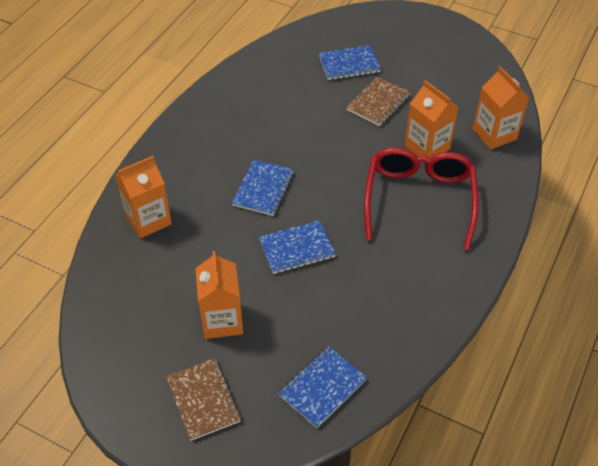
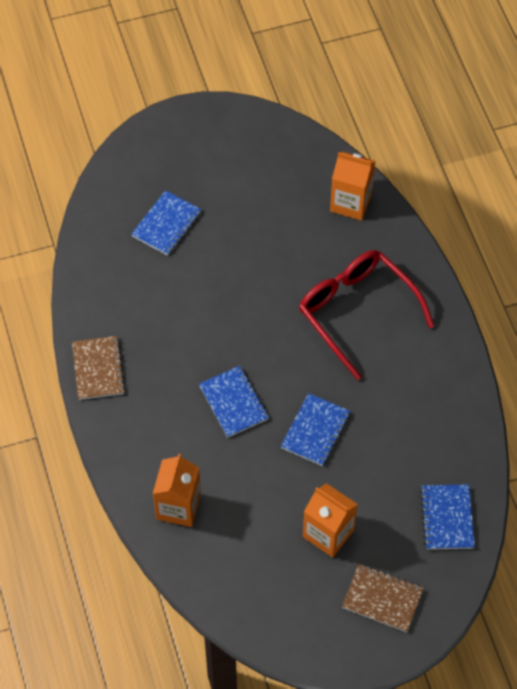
camera: 45 degrees left, 10 degrees up
(378, 103) = (232, 245): brown notebook -> brown notebook (98, 369)
(427, 147) = (314, 258): orange carton -> none

